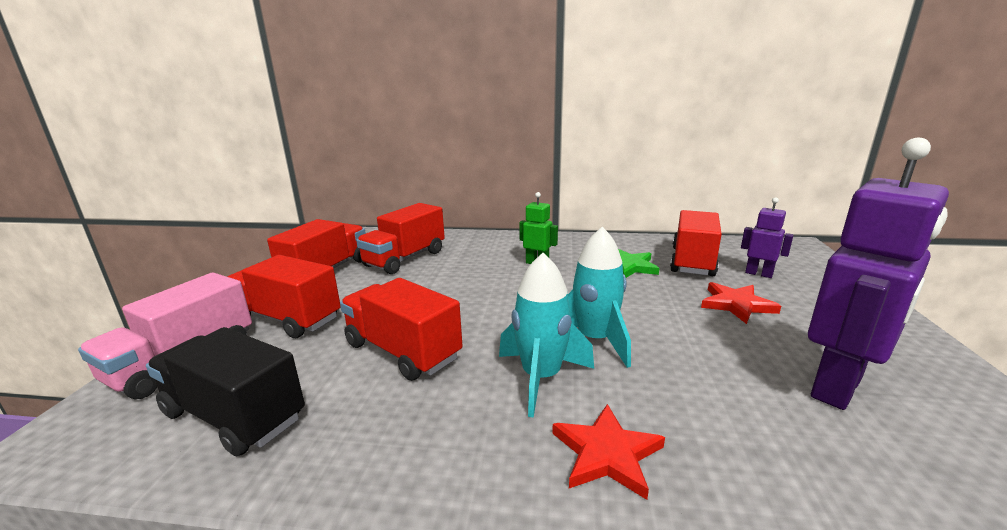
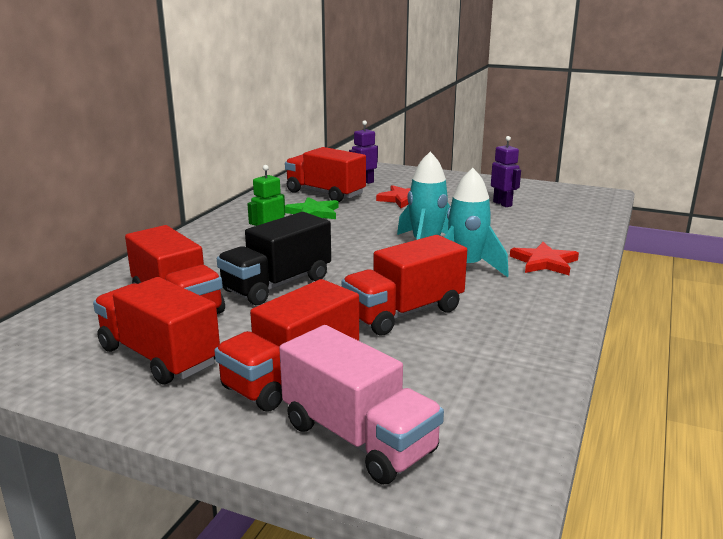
camera: 75 degrees left, 0 degrees up
(234, 416) = (475, 389): black truck -> black truck (277, 285)
(838, 387) = (502, 204): purple robot -> purple robot, size x0.49

